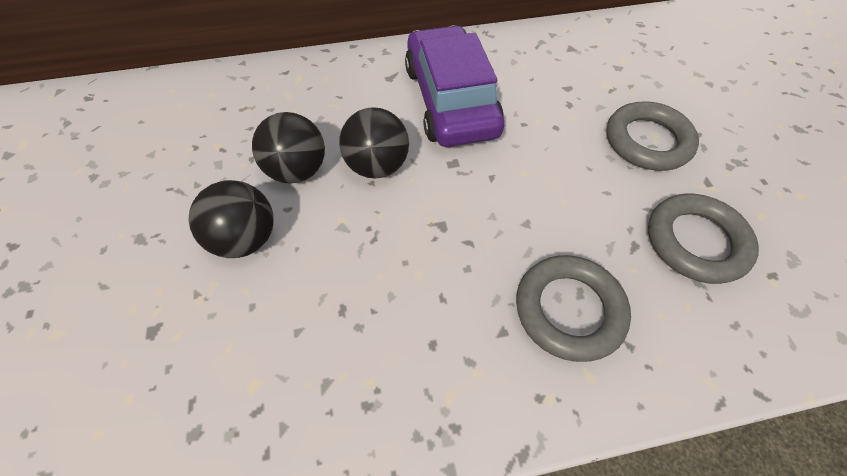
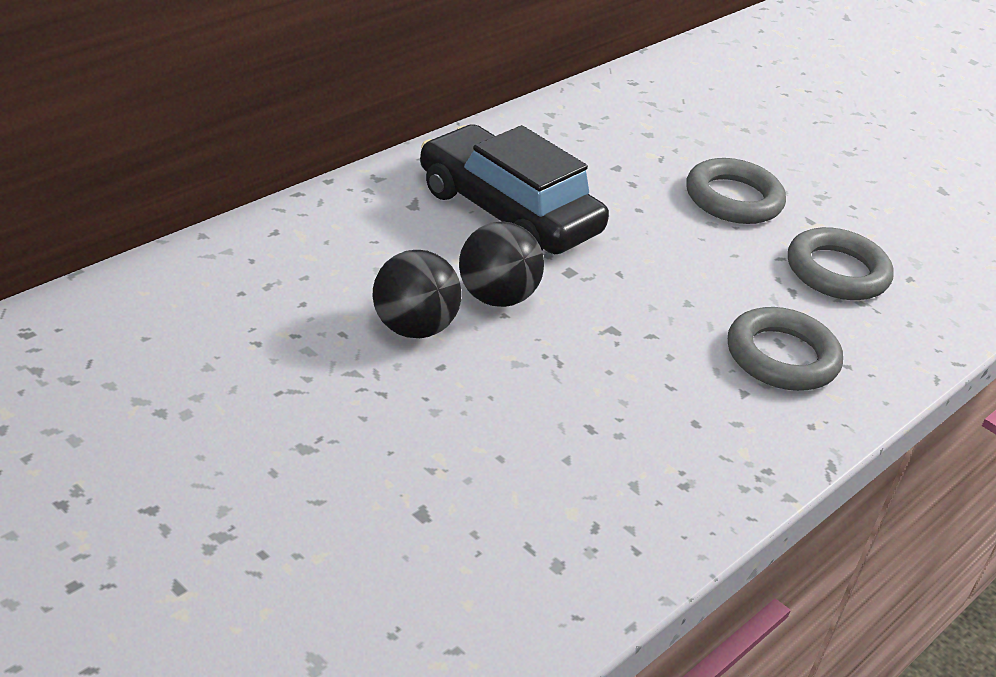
camera: 40 degrees left, 20 degrees down
(246, 239) = (429, 406): black ball -> none
(451, 100) = (508, 211): purple car -> black car

